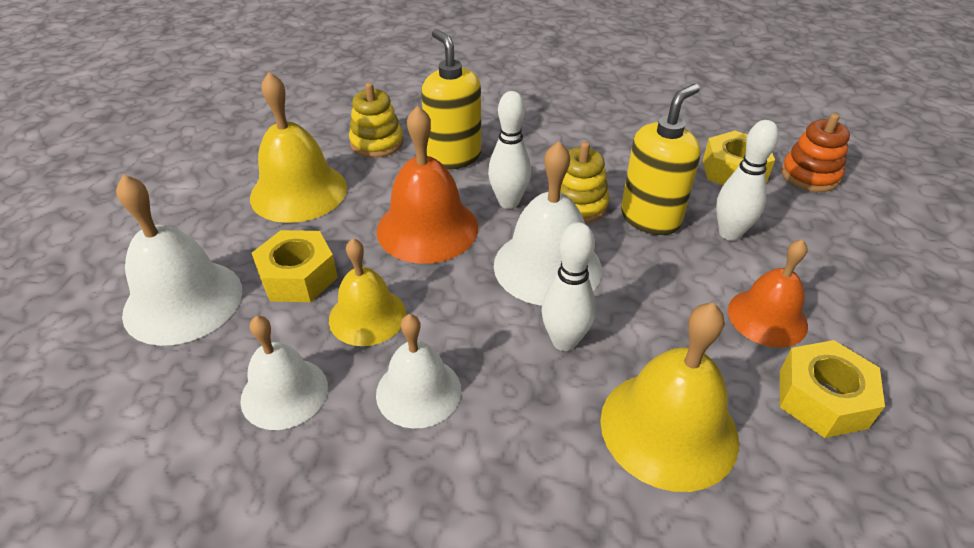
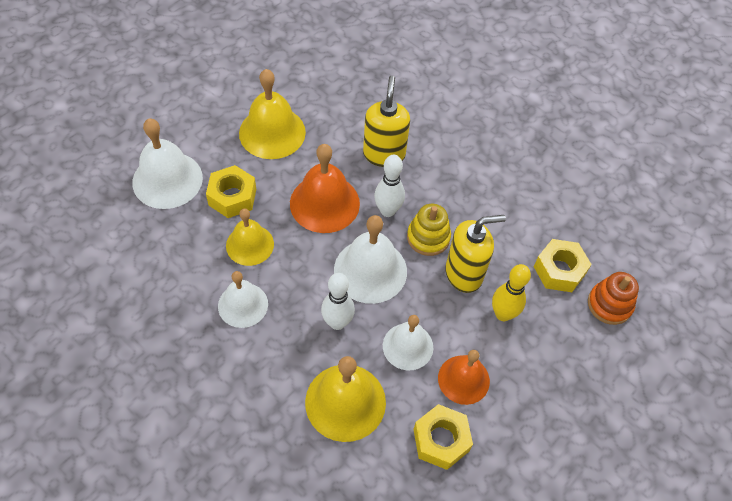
camera: 30 degrees right, 15 degrees up
(284, 393) = (182, 266): white bell -> white bell (408, 346)
(377, 143) = (345, 115): yellow stacking toy -> none
(729, 233) = (503, 314): white bowling pin -> yellow bowling pin

